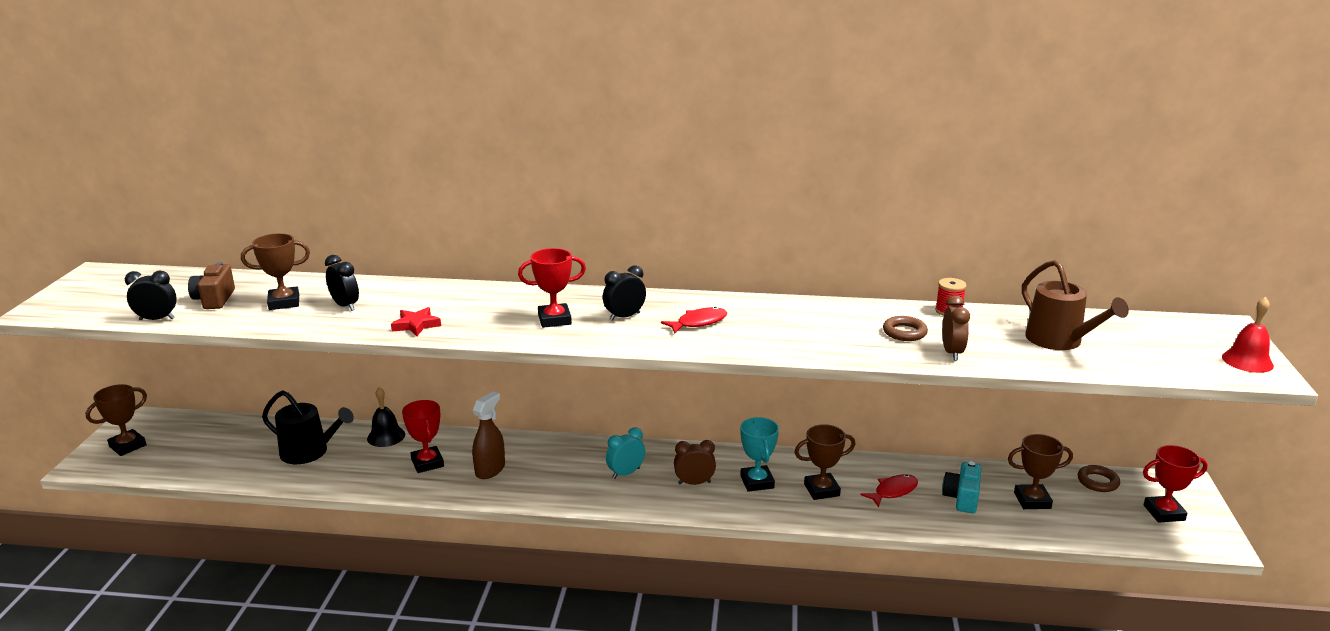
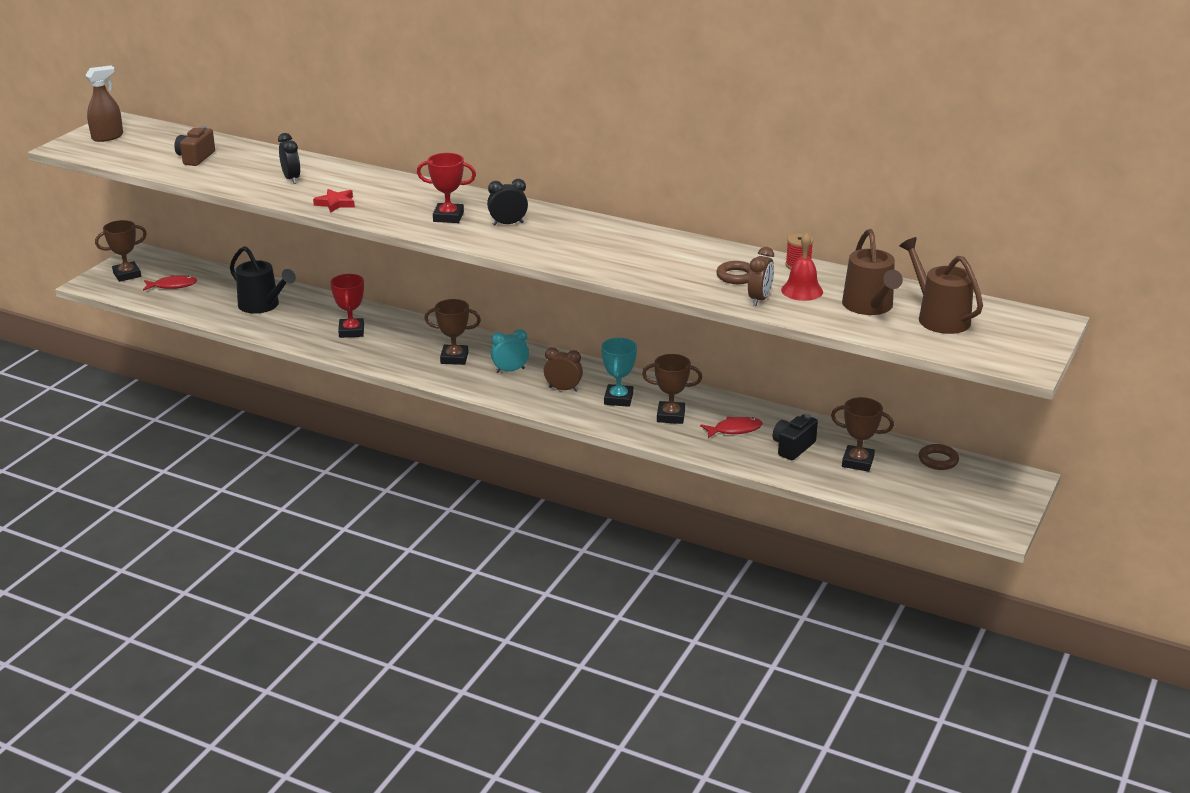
camera: 20 degrees right, 5 degrees up
(157, 319) = (145, 167): black clock -> none
(284, 302) = (246, 168): brown trophy -> brown trophy (454, 358)
(386, 436) = (330, 304): black bell -> none
(490, 470) = (399, 346): brown spray bottle -> brown spray bottle (107, 137)
(698, 322) = (565, 239): red fish -> red fish (172, 286)
(961, 498) = (793, 447): turquoise camera -> black camera
(1132, 340) = (939, 318): none -> brown watering can
(1164, 513) = (975, 496): red trophy -> none
(1247, 361) = (1025, 352): red bell -> red bell (802, 290)

